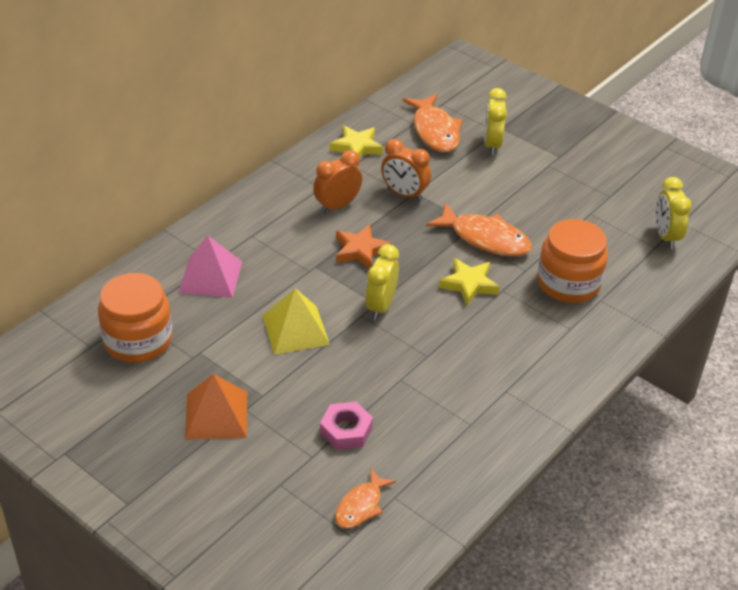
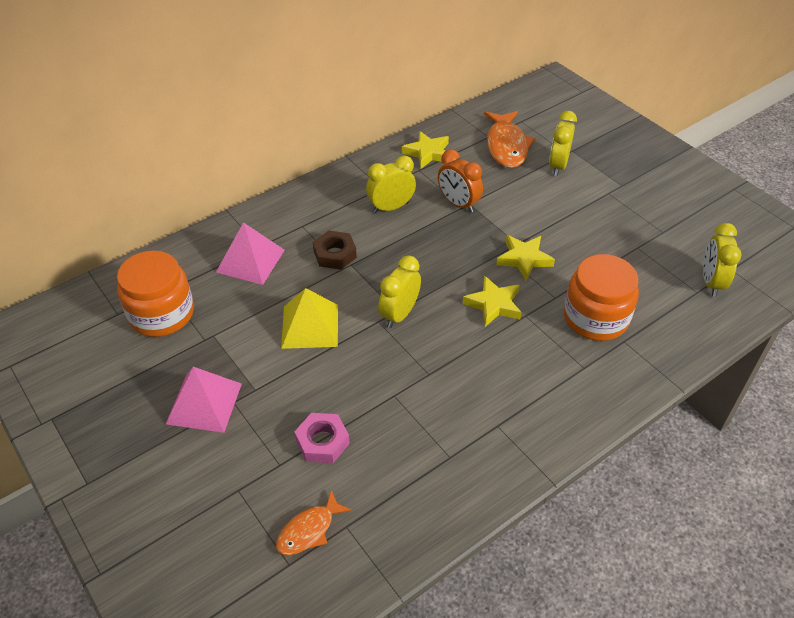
camera: 15 degrees right, 5 degrees up
(216, 415) = (204, 403): orange pyramid -> pink pyramid
(296, 259) = (335, 254): none -> brown nut
(337, 206) = (391, 207): orange clock -> yellow clock
(360, 250) = (398, 254): orange star -> none
(485, 238) = (524, 259): orange fish -> yellow star

